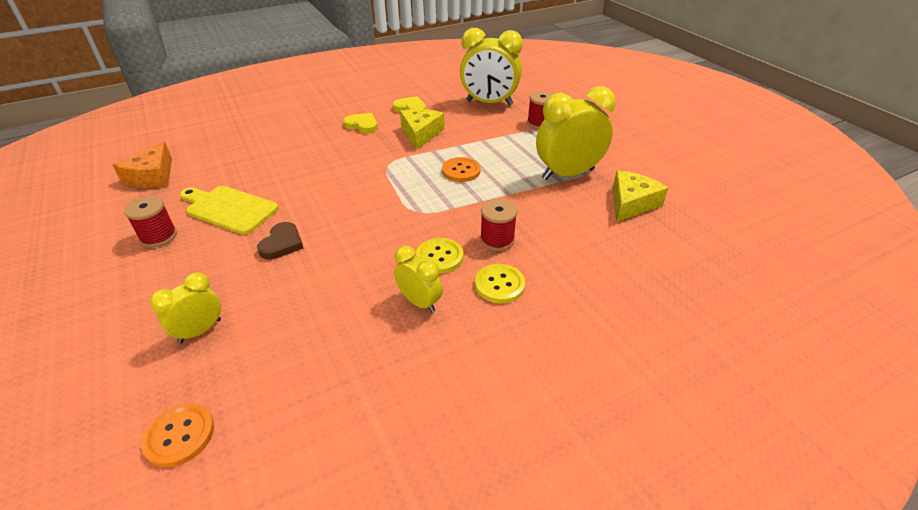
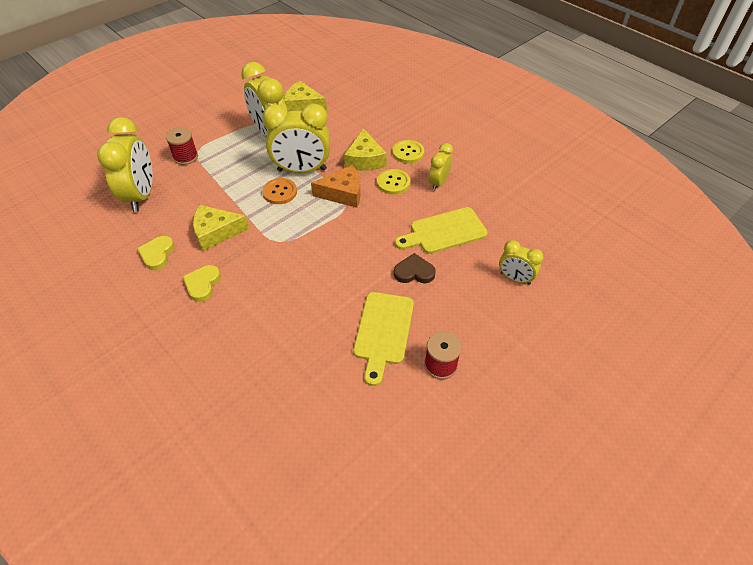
camera: 105 degrees left, 10 degrees up
(152, 176) = (350, 439): orange cheese -> orange cheese (343, 193)
(179, 435) = (579, 250): orange button -> none
(324, 284) = (444, 232): none -> yellow cutting board
(493, 188) = (302, 170): none -> yellow clock
(497, 240) = (365, 159): red spool -> yellow cheese

